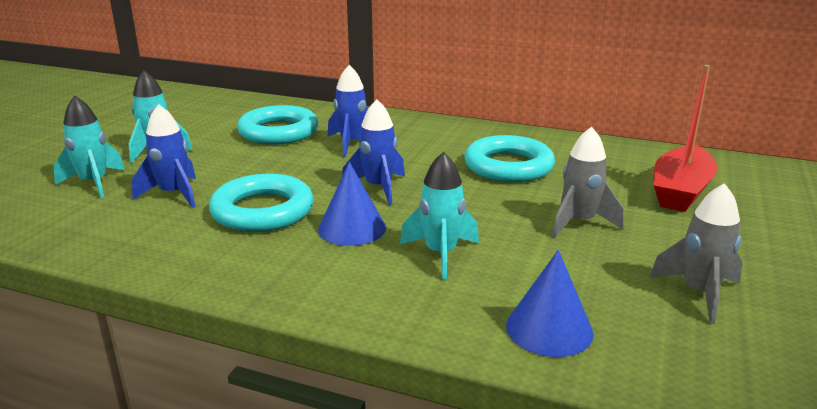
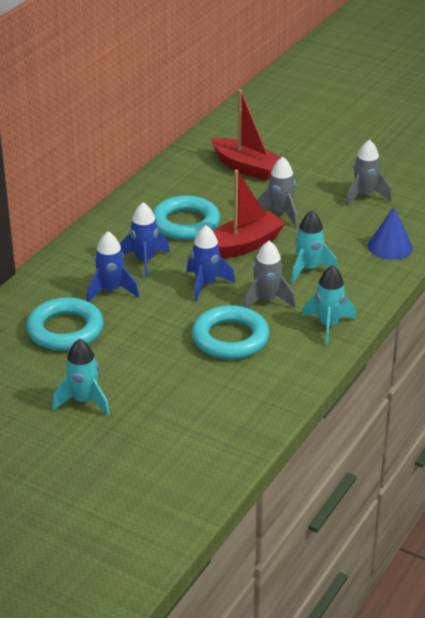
camera: 80 degrees left, 10 degrees up
(94, 183) = (151, 430): turquoise rocket -> turquoise rocket (328, 326)
(174, 194) = (188, 383): blue rocket -> blue rocket (145, 261)
(352, 228) = (267, 300): blue cone -> grey rocket
(478, 204) = (244, 245): none -> red boat

